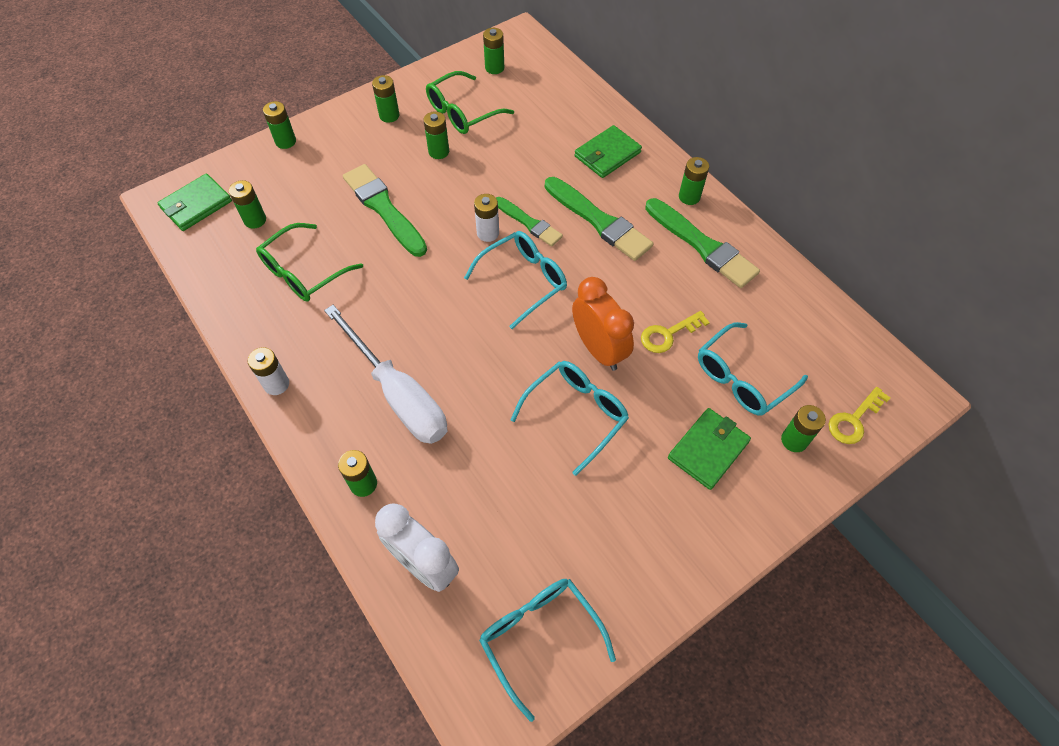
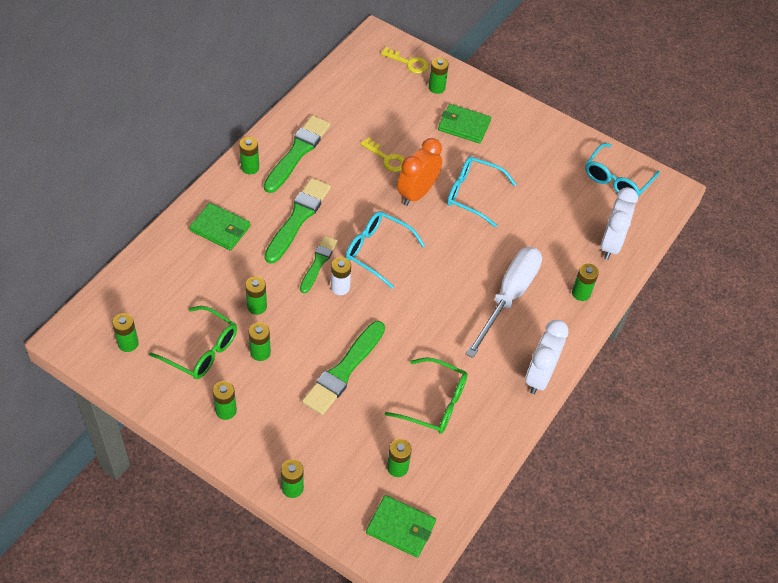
camera: 115 degrees left, 5 degrees down
(276, 384) = (539, 376): white battery -> white clock
(494, 161) = (257, 306): none -> green battery
(741, 378) = (404, 116): turquoise glasses -> none

